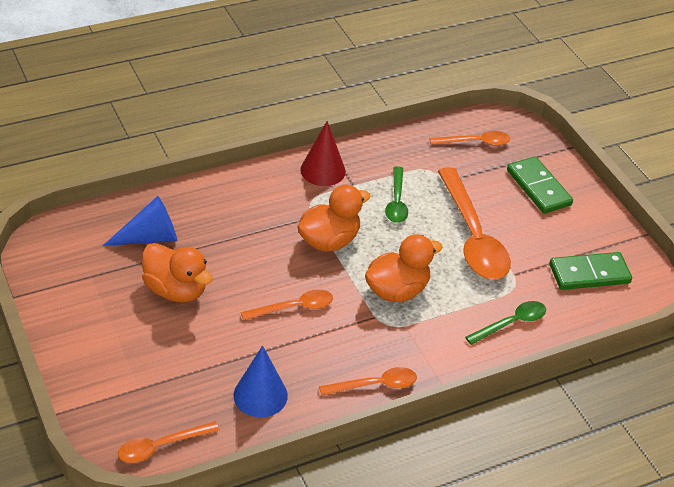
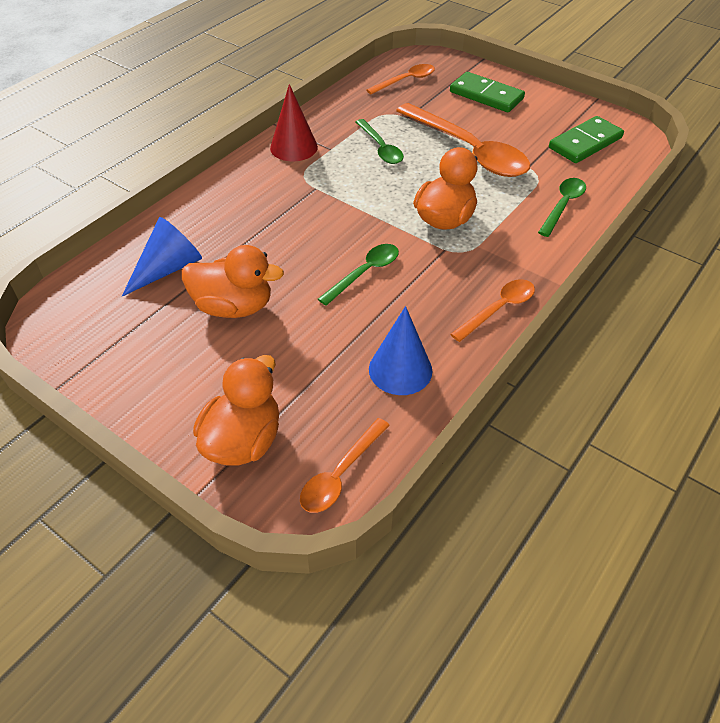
camera: 25 degrees left, 5 degrees up
(294, 308) = (365, 273): orange spoon -> green spoon
(329, 241) = (348, 202): orange duck -> orange duck (243, 440)

